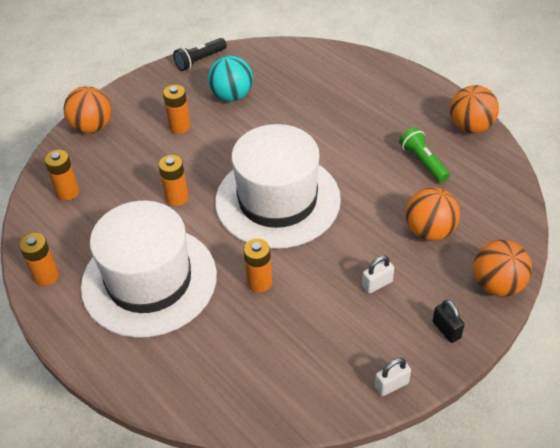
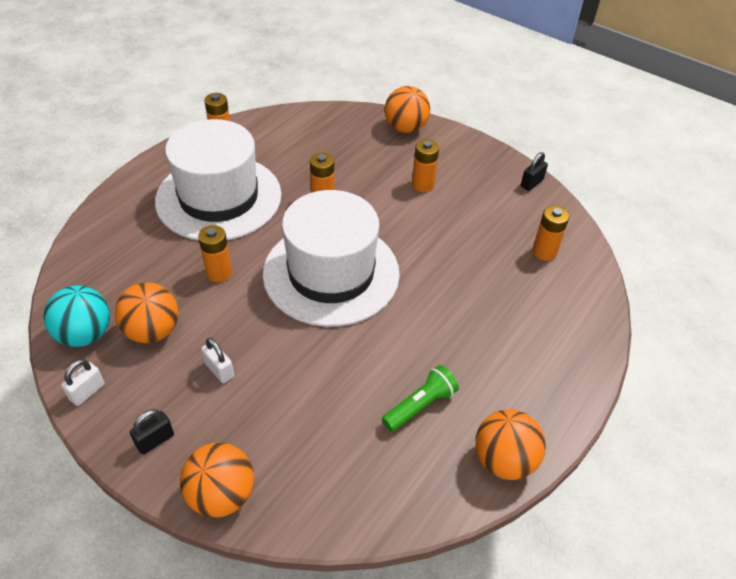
camera: 75 degrees right, 0 degrees up
(68, 192) = (318, 130): orange battery -> orange battery (544, 252)
(200, 61) = (531, 183): black flashlight -> black padlock
(232, 95) = (483, 216): turquoise ball -> turquoise ball (85, 334)
(391, 385) = (87, 392): white padlock -> white padlock turned 75 degrees clockwise
(429, 231) = (302, 417): orange ball -> orange ball (153, 331)

